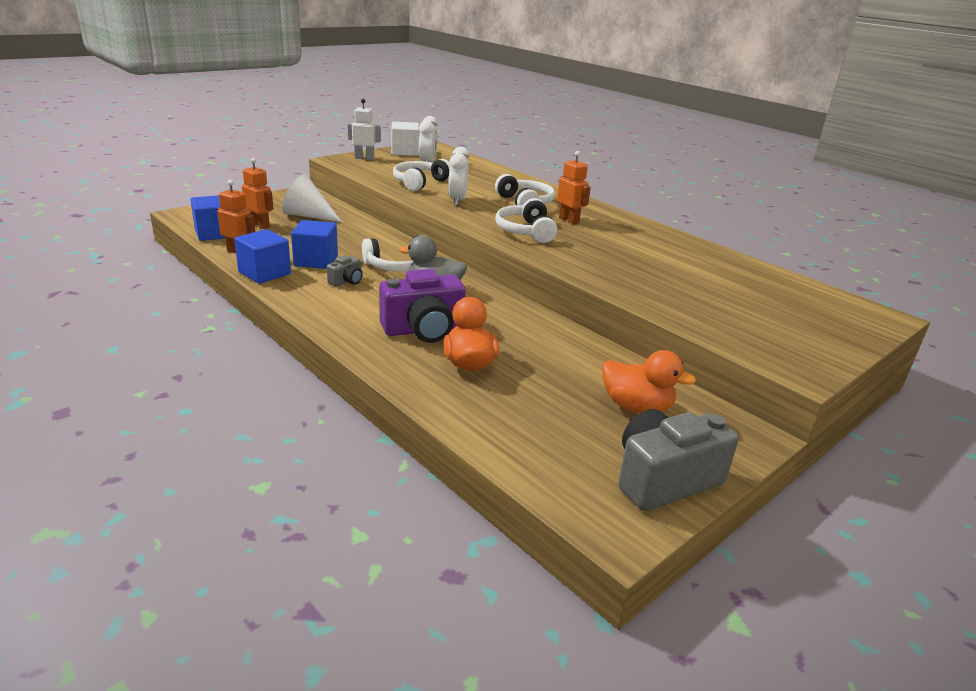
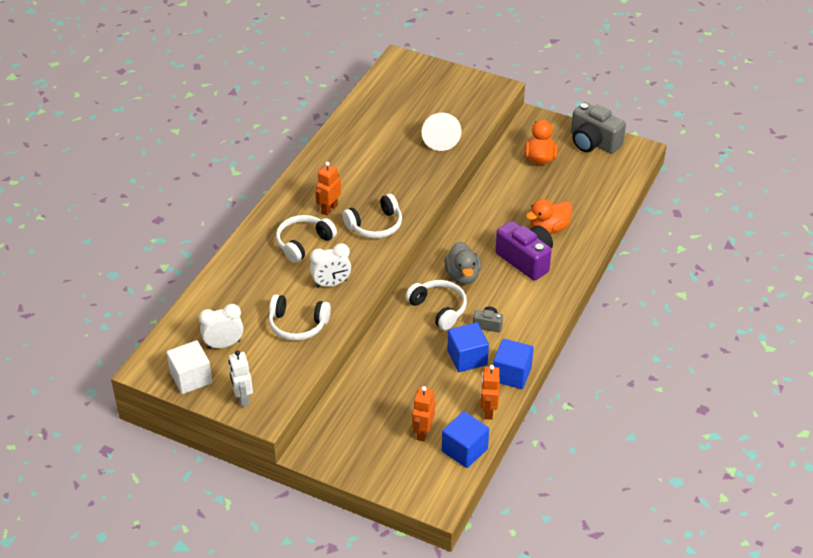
camera: 110 degrees left, 15 degrees up
(308, 215) = (373, 413): white cone -> white cone (440, 138)

